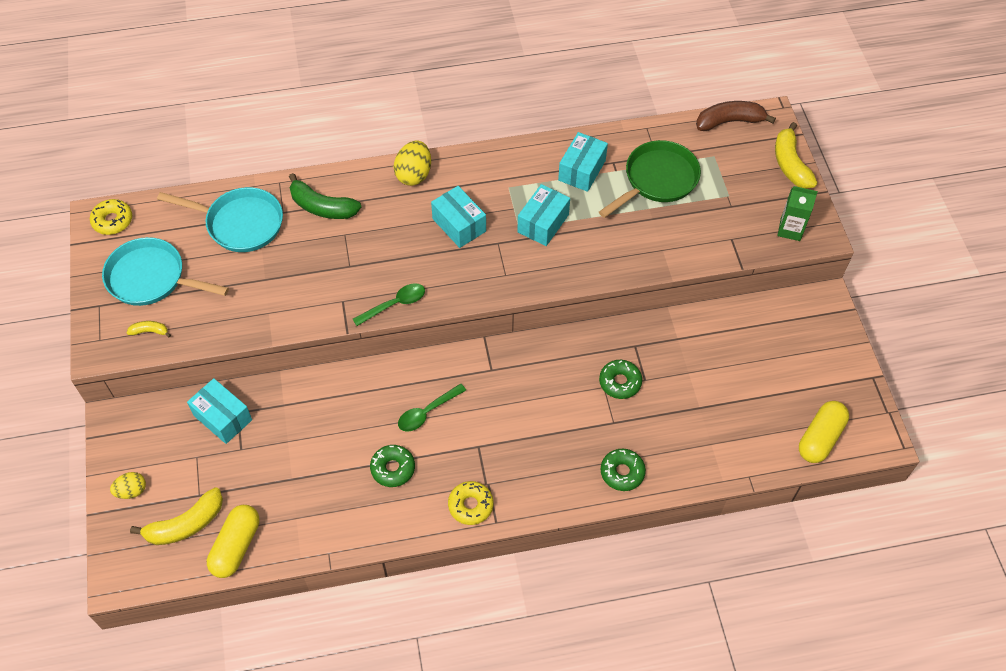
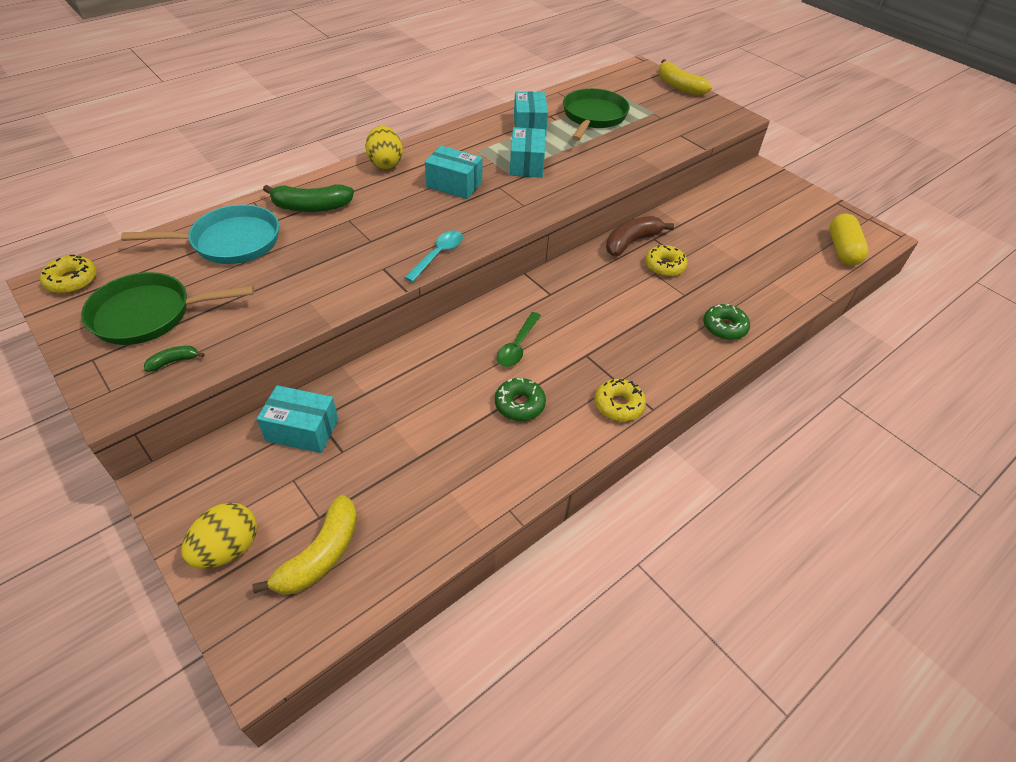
camera: 30 degrees left, 10 degrees down
(132, 491) = (228, 549): yellow egg -> yellow egg, size x1.58
(150, 331) = (174, 361): yellow banana -> green banana
(151, 278) = (149, 314): turquoise pan -> green pan
(236, 546) = (398, 551): yellow capsule -> none
(394, 304) = (438, 255): green spoon -> turquoise spoon
(620, 382) = (664, 266): green donut -> yellow donut
(729, 122) = (614, 75): brown banana -> brown banana (631, 242)
(790, 229) = (715, 119): green carton -> none

